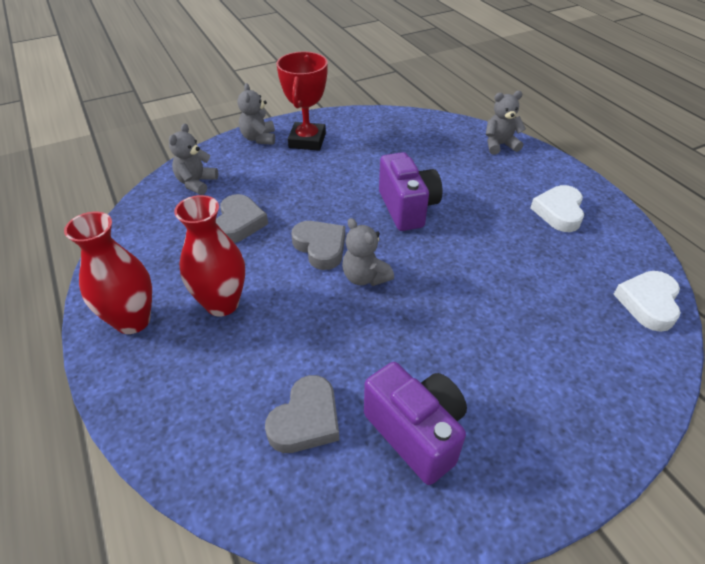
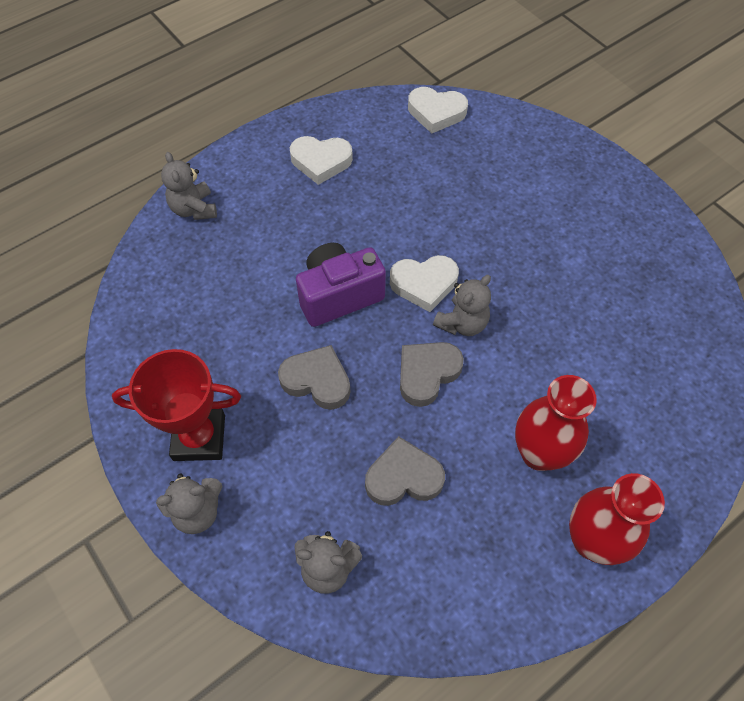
camera: 100 degrees left, 15 degrees up
(306, 420) = (641, 343): grey heart -> grey heart (317, 380)
(412, 259) = (424, 284): none -> white heart
(416, 432) = (621, 265): purple camera -> none

